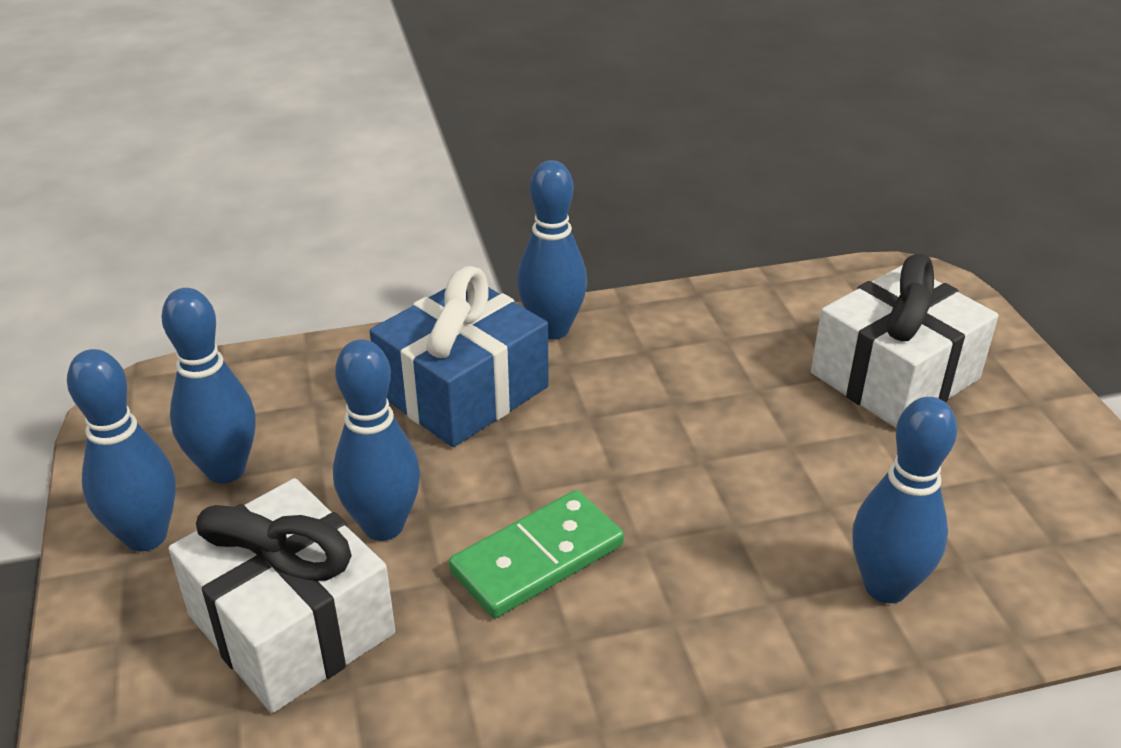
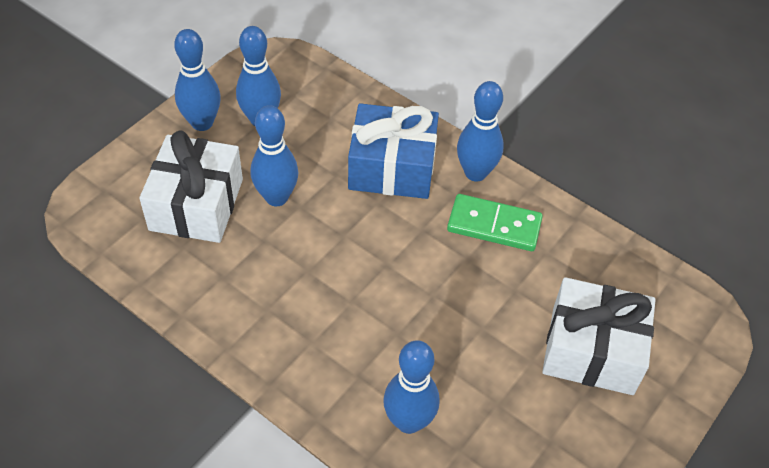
camera: 50 degrees right, 15 degrees up
(537, 558) = (305, 267): green domino -> green domino (494, 225)

